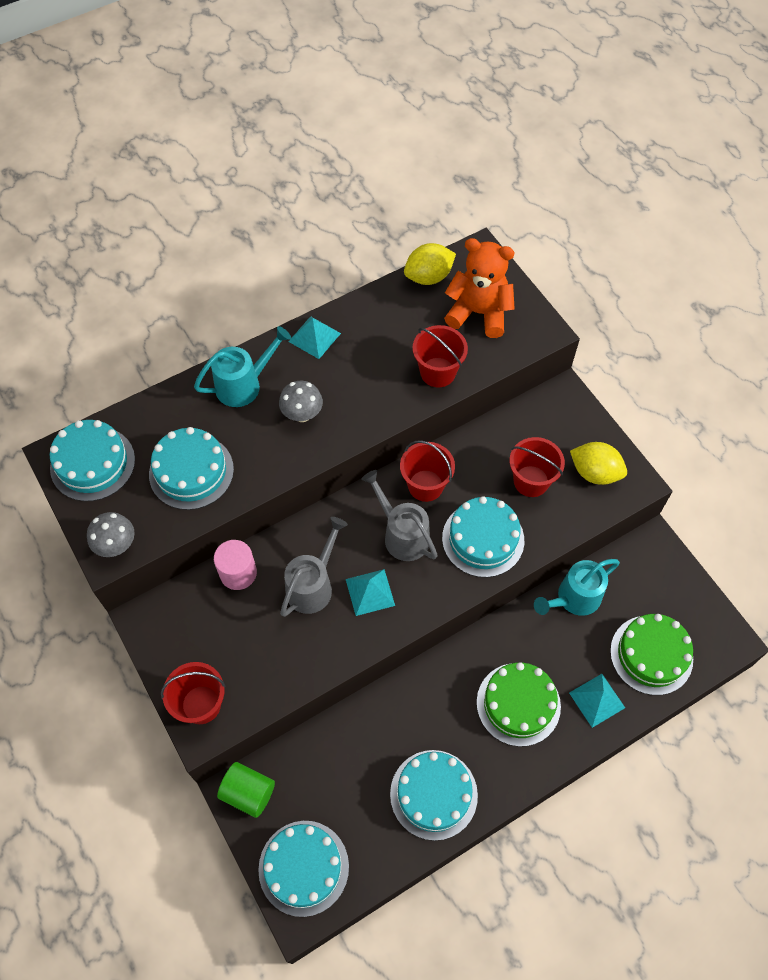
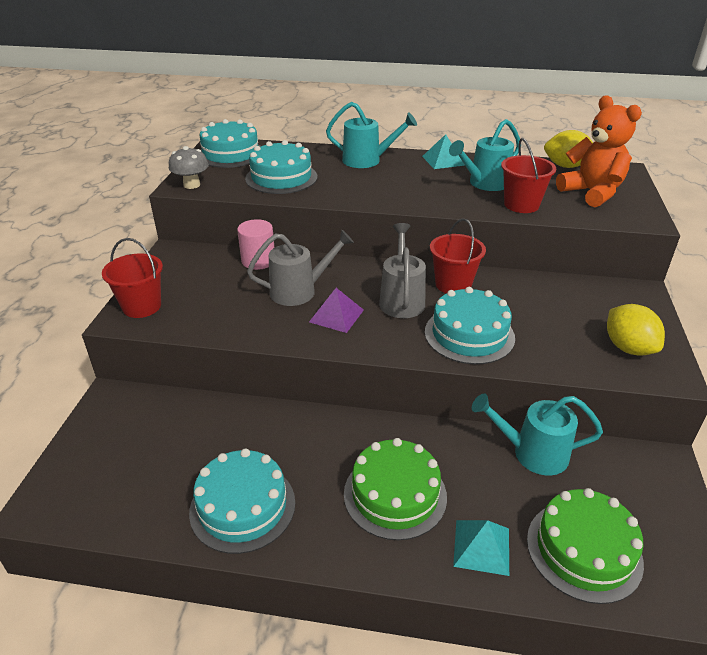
camera: 40 degrees right, 25 degrees down
(248, 793) = (116, 404): green cylinder -> none
(302, 414) = (389, 184): grey mushroom -> none
(303, 867) = (84, 478): turquoise cake -> none
(370, 592) = (336, 315): turquoise pyramid -> purple pyramid
(383, 356) = (484, 184): none -> turquoise watering can
(531, 481) = (554, 324): red bucket -> none

